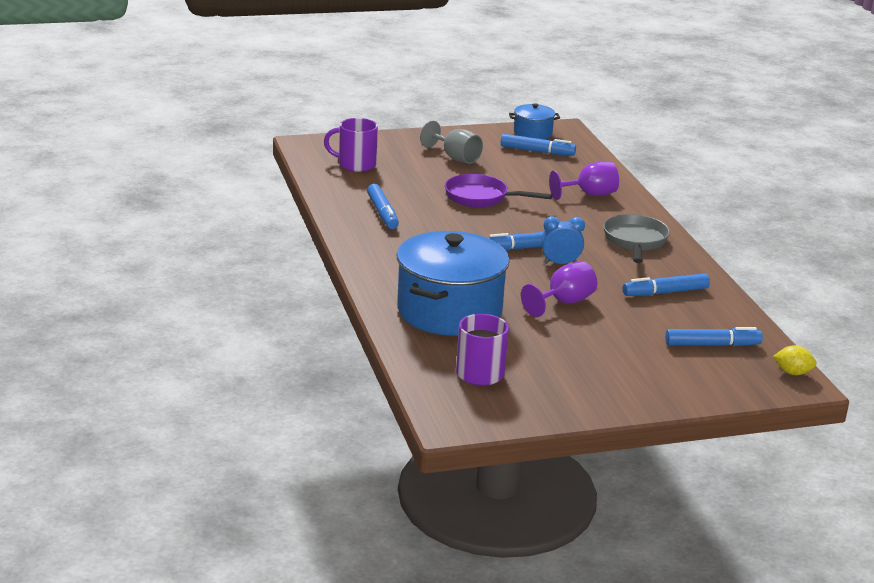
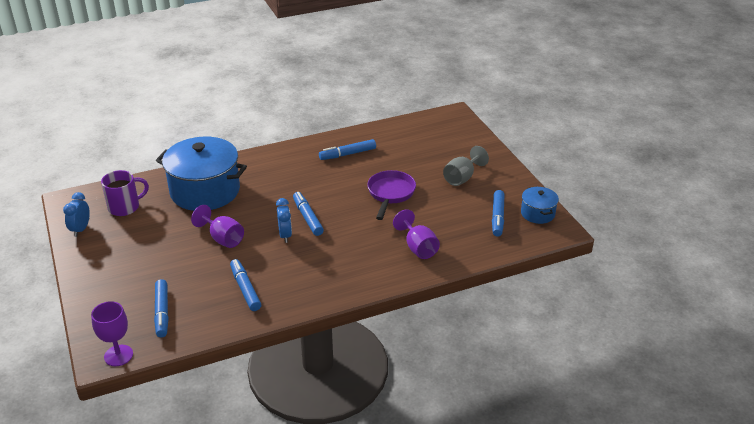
camera: 85 degrees right, 10 degrees up
(355, 165) = (426, 136): purple mug -> none
(532, 408) = (81, 229): none -> blue clock
(635, 241) = (334, 273): grey pan -> none
(792, 373) = (118, 355): yellow lemon -> purple goblet

